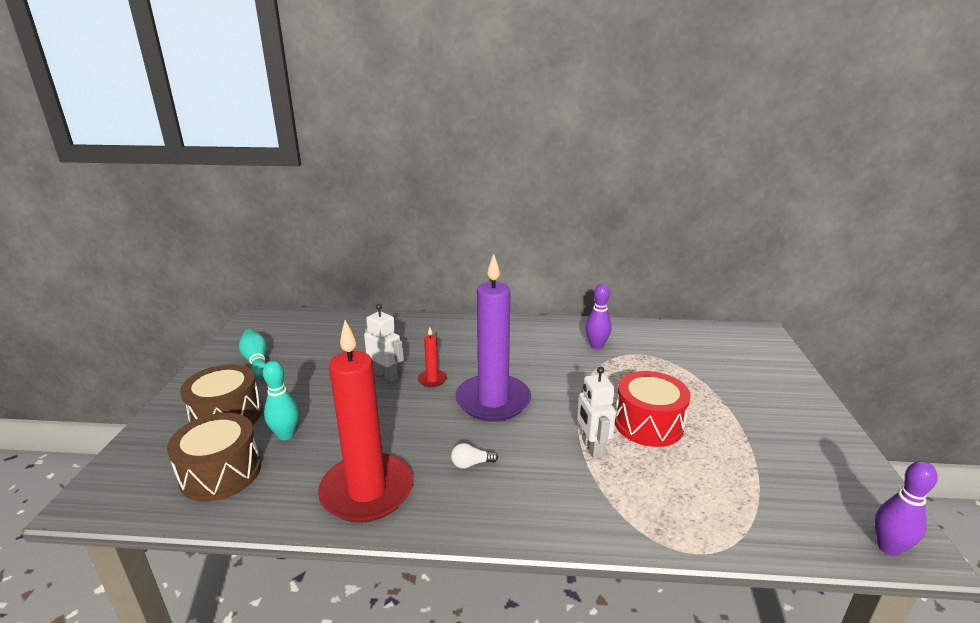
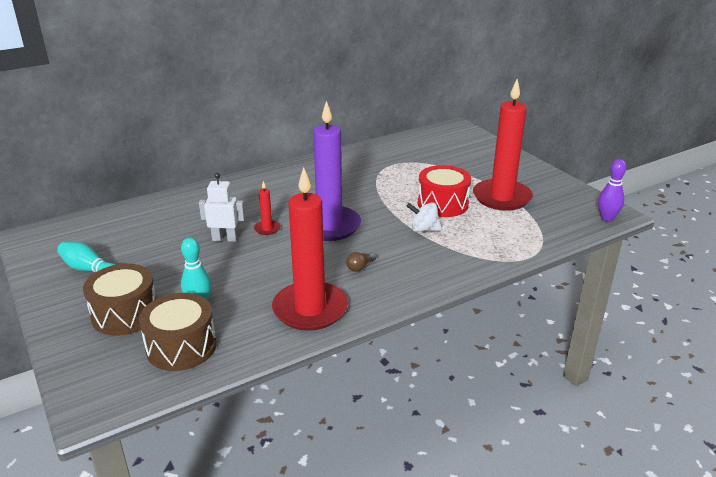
camera: 35 degrees left, 5 degrees up
(471, 464) = (360, 267): white light bulb -> brown light bulb
(591, 448) = (424, 229): white robot -> white spinning top
(596, 346) = (360, 167): purple bowling pin -> none
(738, 446) = (501, 197): none -> red candle

